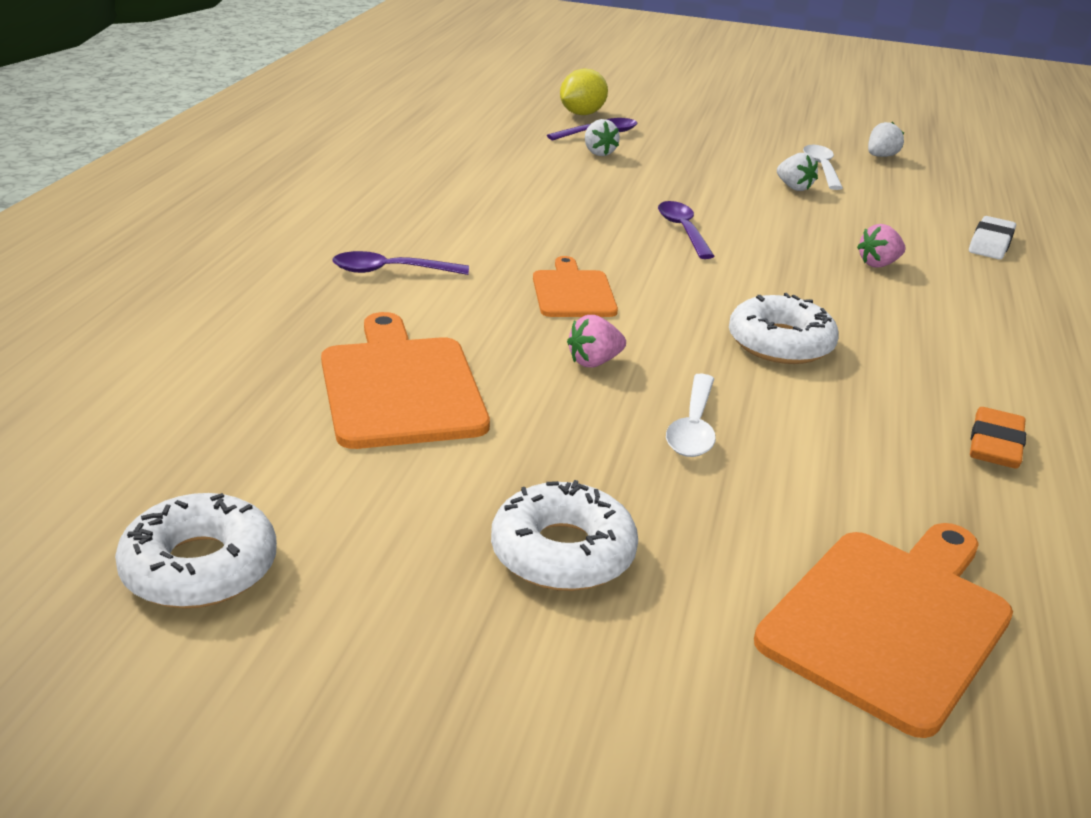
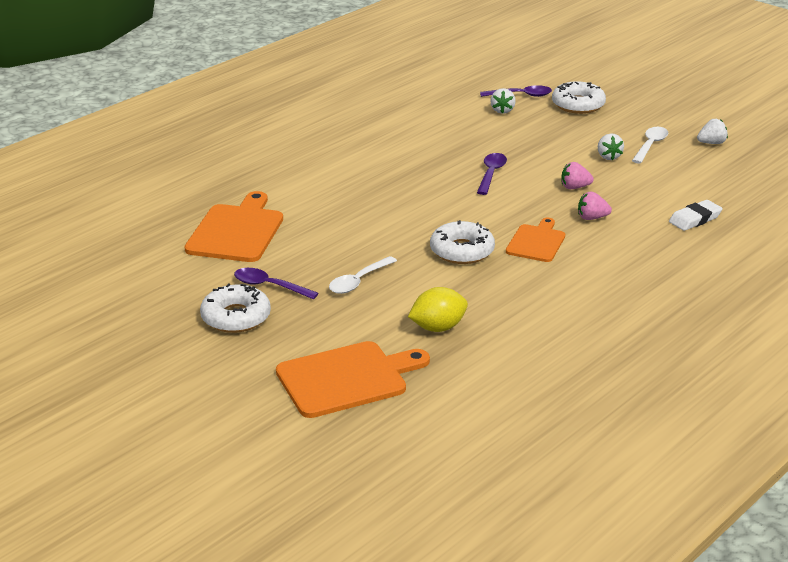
camera: 30 degrees right, 0 degrees up
(200, 567) = (88, 286): white donut -> white donut (578, 105)
(391, 271) = (291, 169): purple spoon -> purple spoon (269, 286)
(573, 292) = (378, 200): orange cutting board -> orange cutting board (536, 242)
(582, 114) = (527, 78): yellow lemon -> yellow lemon (438, 328)
(594, 362) = (346, 239): pink strawberry -> pink strawberry (575, 187)
(995, 445) = (510, 326): orange eraser -> none

